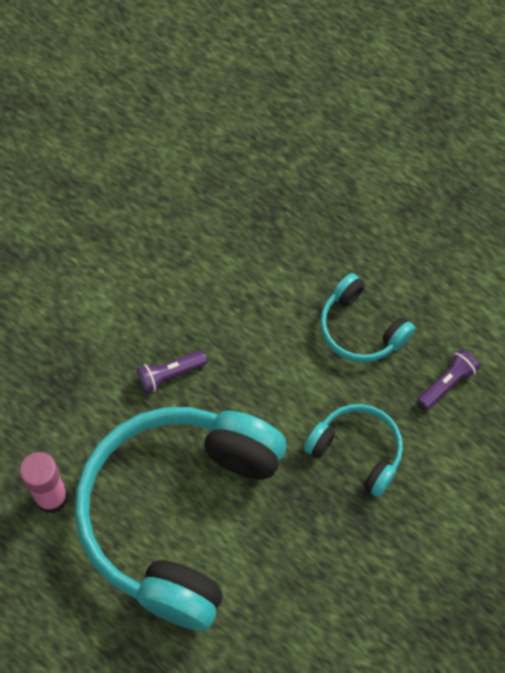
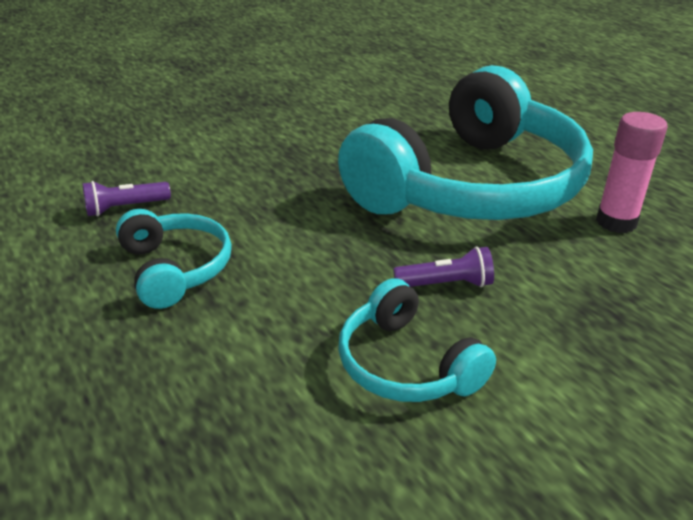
camera: 160 degrees left, 30 degrees down
(357, 451) = (262, 186): turquoise headphones -> turquoise headphones (406, 364)

